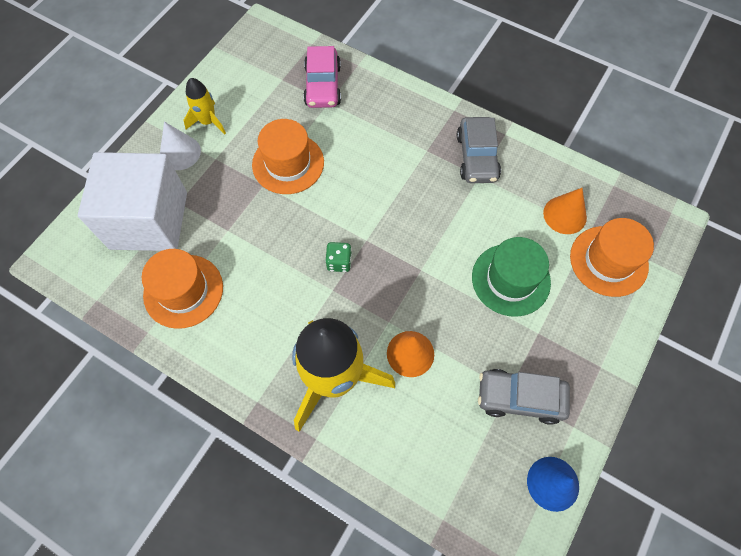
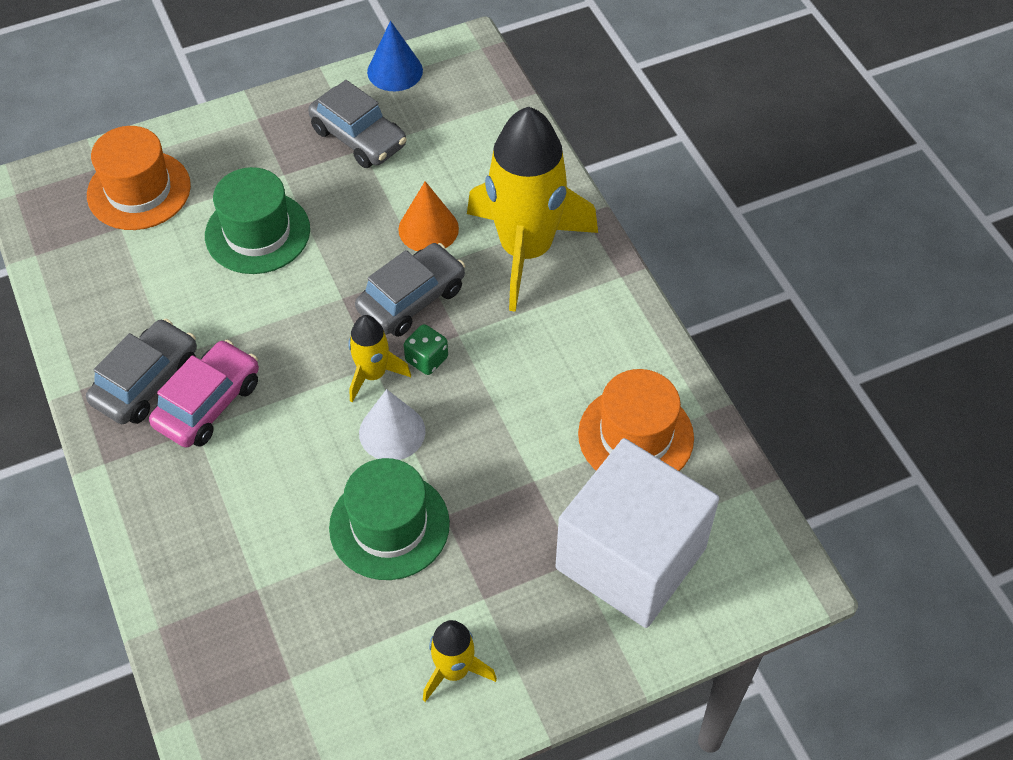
camera: 145 degrees left, 10 degrees down
(180, 152) = (528, 641): white cone -> white cone (392, 432)
(288, 163) = (389, 525): orange hat -> green hat
(322, 86) = (241, 623): pink car -> pink car (208, 403)
(362, 234) = (373, 374): none -> yellow rocket
(379, 295) = (411, 299): none -> grey car
(564, 215) = (126, 258): orange cone -> none

